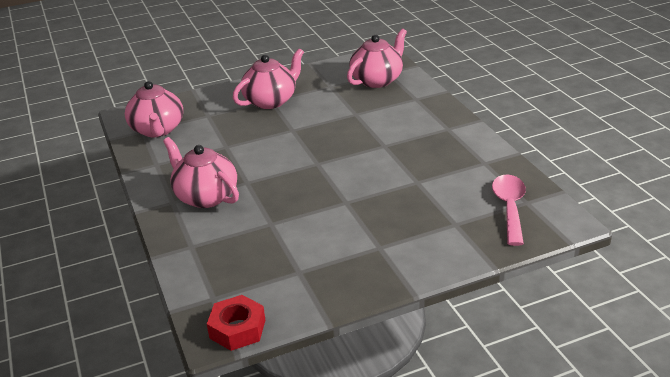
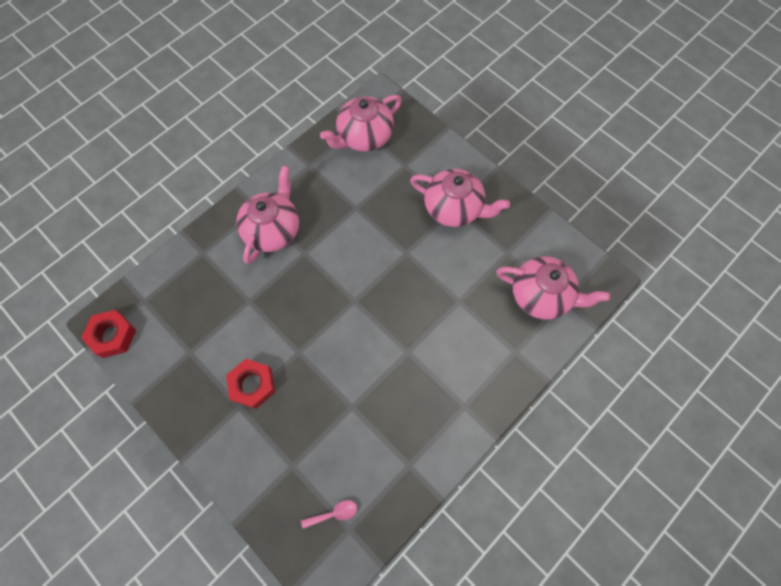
camera: 65 degrees right, 35 degrees up
(362, 235) = (252, 385): none -> red nut
(509, 207) = (334, 513): pink spoon -> pink spoon, size x0.51

